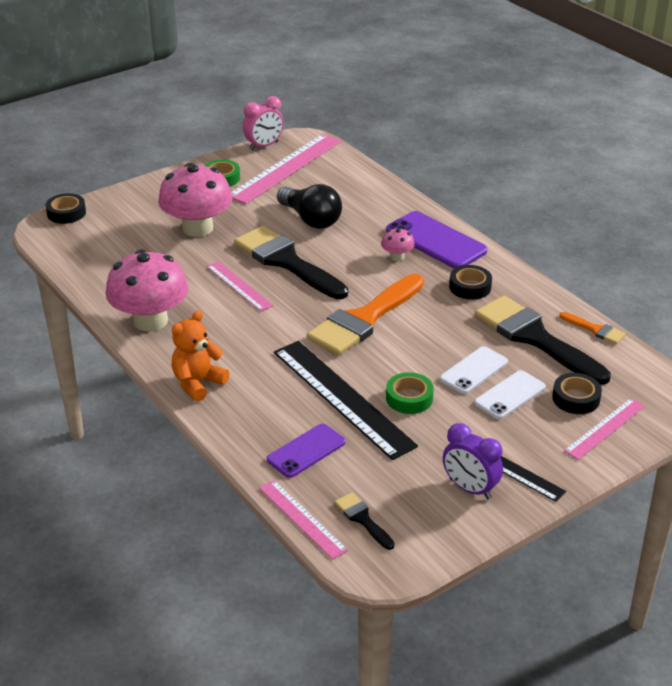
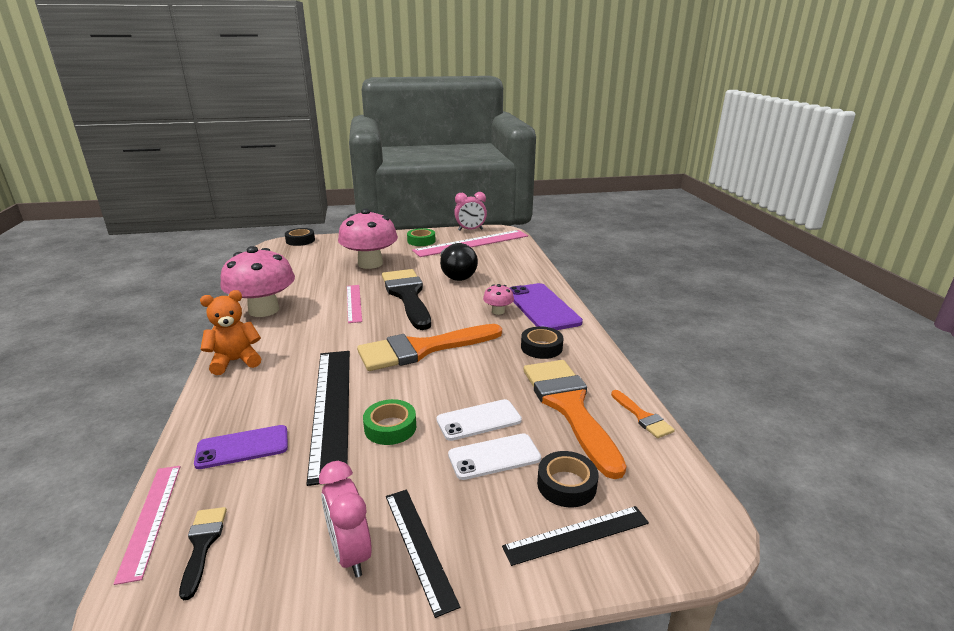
camera: 25 degrees right, 10 degrees down
(470, 488) = (350, 553): purple clock -> pink clock
(534, 338) = (569, 407): black brush -> orange brush
(605, 428) = (577, 534): pink ruler -> black ruler

